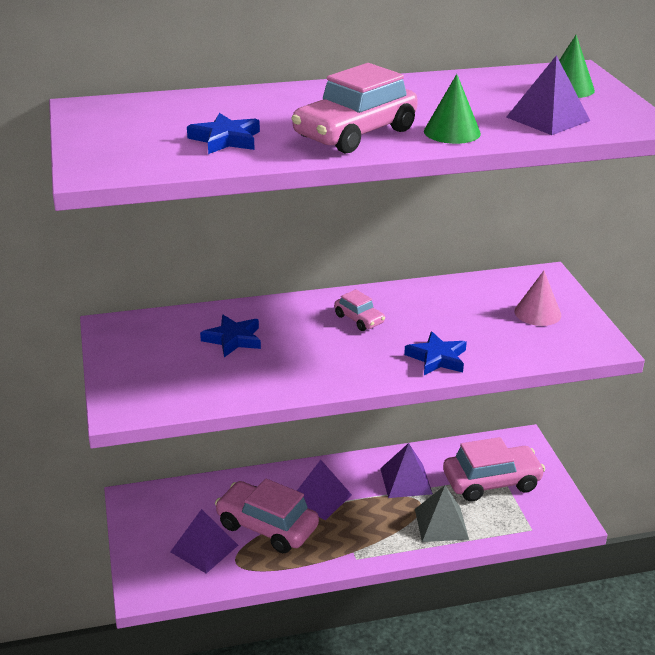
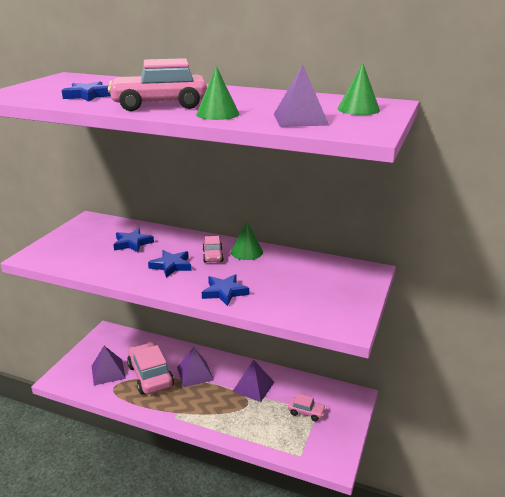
camera: 35 degrees right, 5 degrees down
(330, 350) = (171, 266): none -> blue star
(390, 300) = (246, 252): none -> green cone
(441, 524) = (245, 422): grey pyramid -> none
(491, 482) = (306, 412): pink car -> pink car, size x0.50
(537, 313) = (330, 290): pink cone -> none

